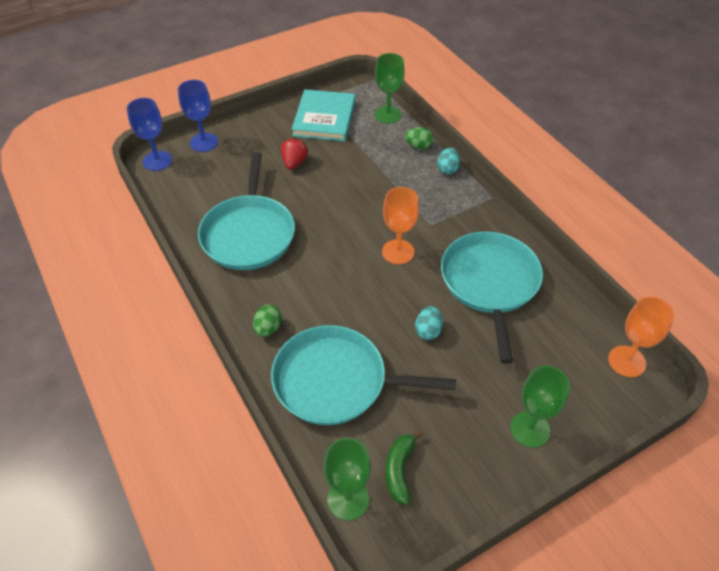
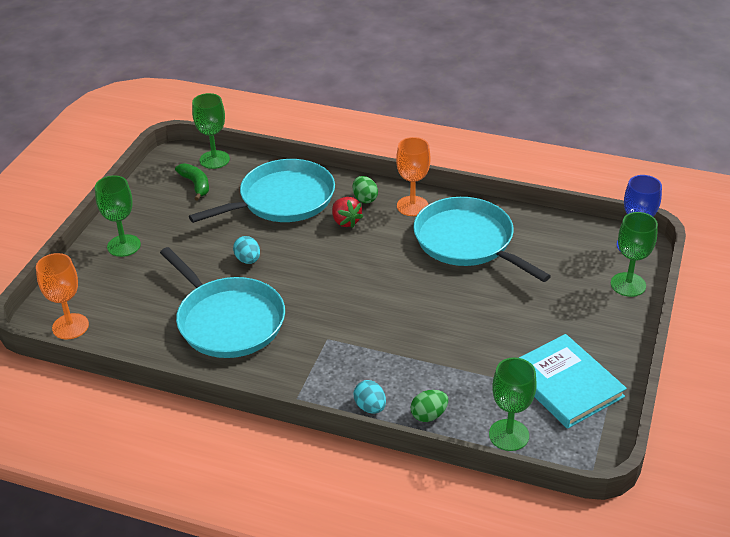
camera: 140 degrees right, 10 degrees down
(204, 142) = (628, 284): blue goblet -> green goblet
(294, 162) = (521, 318): red strawberry -> red strawberry (346, 221)
(398, 252) = (331, 299): orange goblet -> orange goblet (412, 206)

